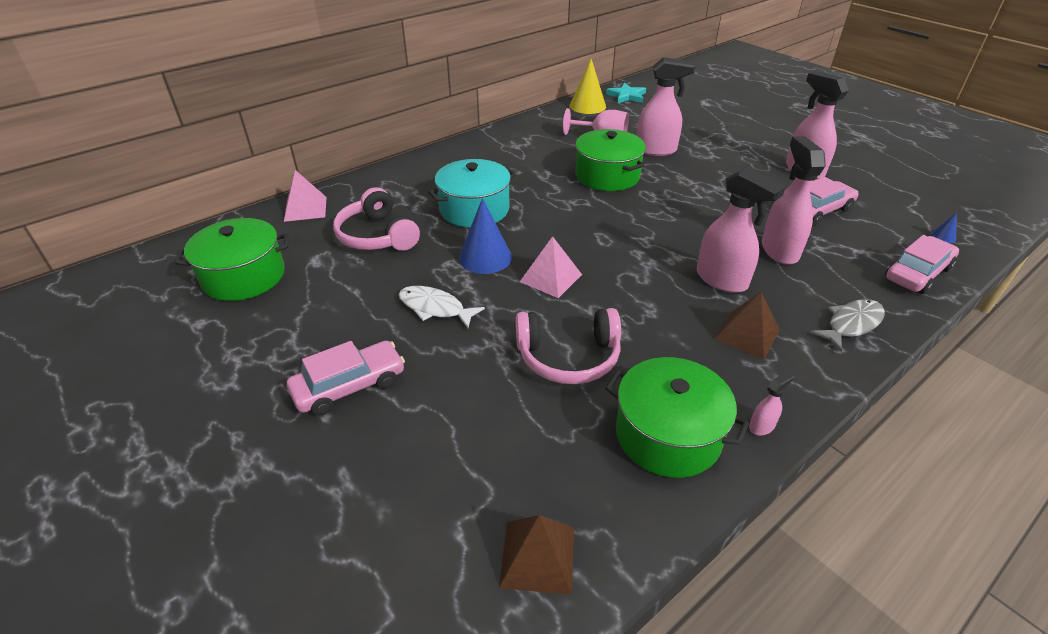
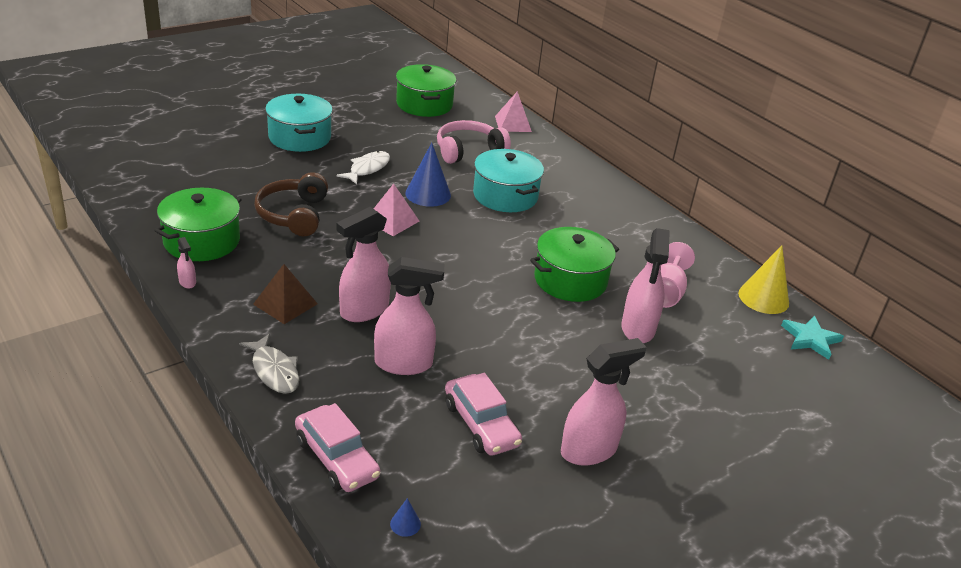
camera: 90 degrees right, 5 degrees down
(349, 386) = (300, 137): pink car -> turquoise pot
(538, 556) = (145, 184): brown pyramid -> none
(568, 357) = (294, 215): pink headphones -> brown headphones

